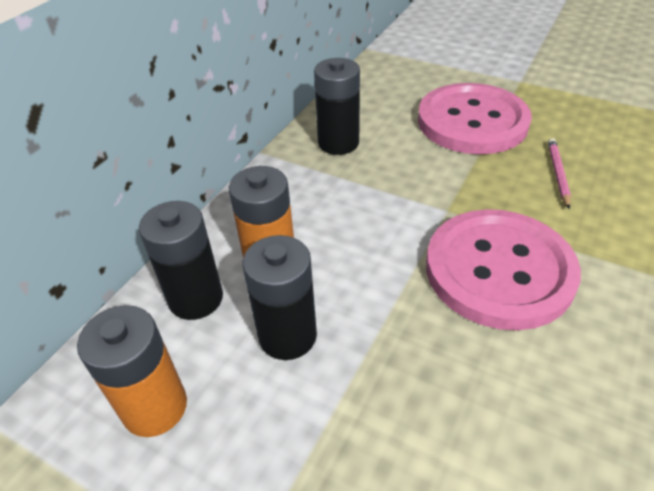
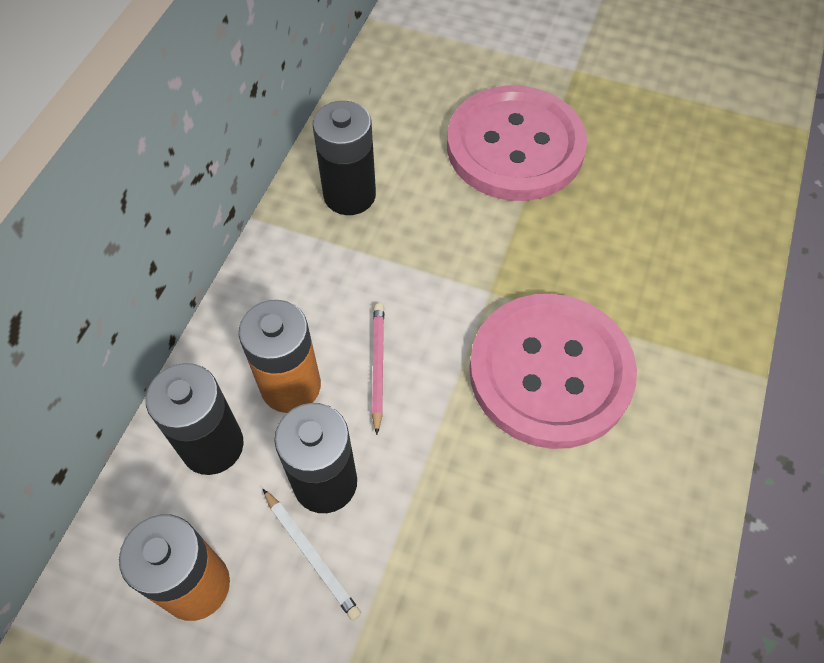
camera: 10 degrees left, 15 degrees up
(265, 394) = (311, 555): none -> white pencil
(557, 173) = (617, 225): pink pencil -> pink pencil (377, 366)

